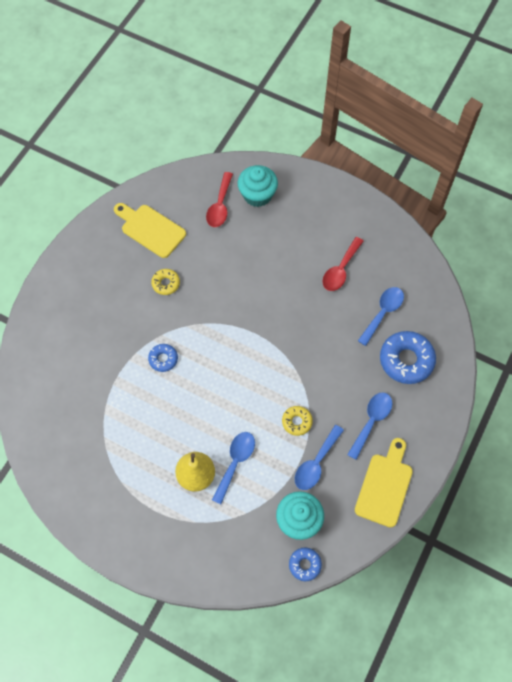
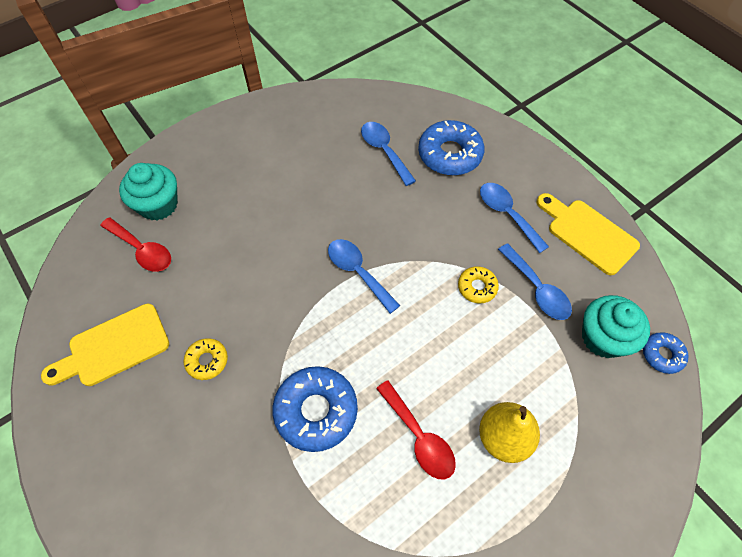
camera: 65 degrees left, 5 degrees down
(163, 359) = (316, 411): blue donut -> blue donut, size x1.87
(235, 463) = (504, 379): blue spoon -> blue spoon (358, 272)
(340, 269) = (310, 166): red spoon -> red spoon (419, 437)

